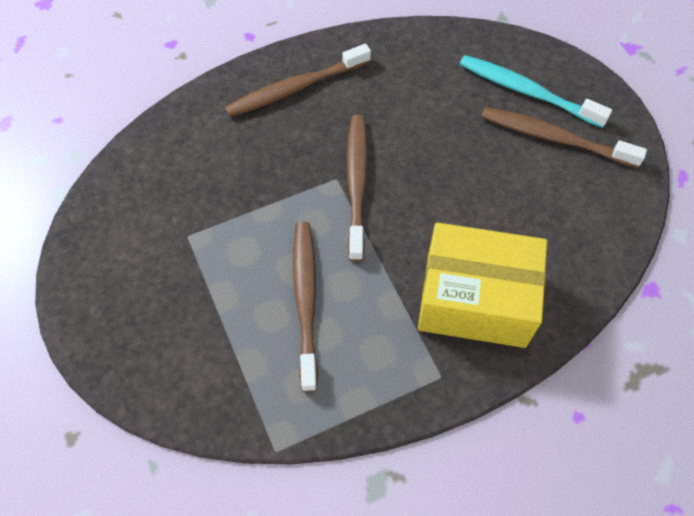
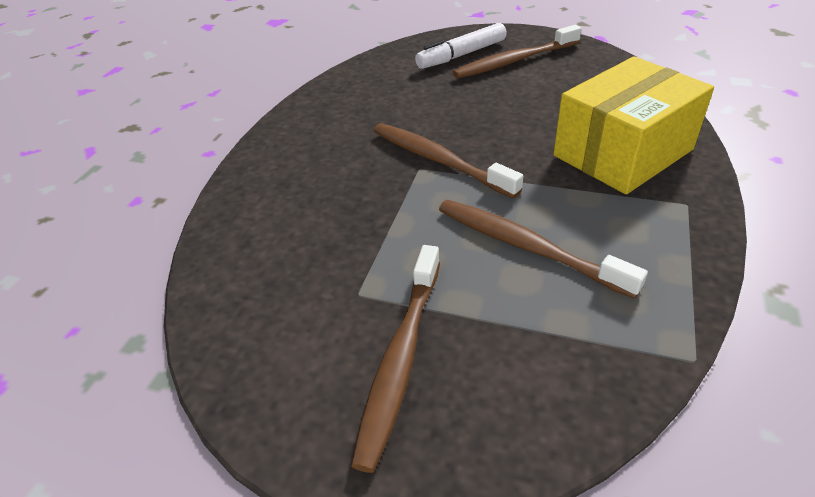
camera: 45 degrees left, 20 degrees down
(295, 88) = (300, 148): brown toothbrush -> brown toothbrush (400, 358)
(527, 91) = (461, 55): turquoise toothbrush -> white marker

